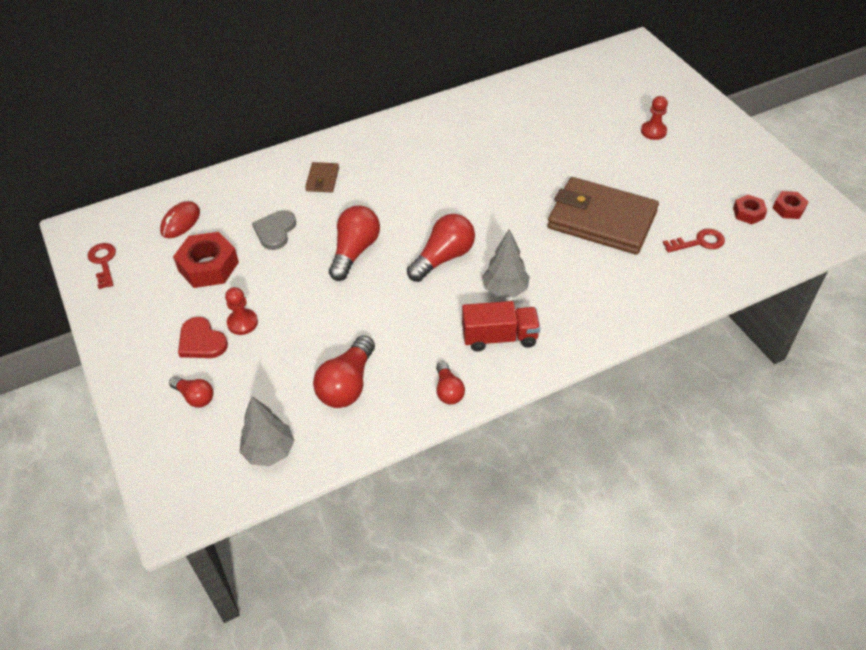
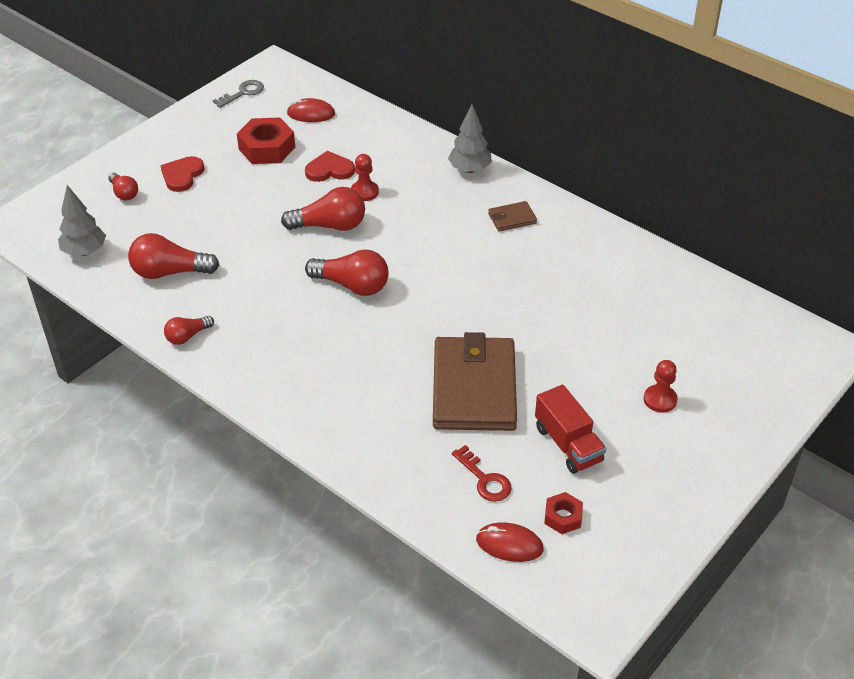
camera: 65 degrees right, 5 degrees down
(103, 262) = (243, 93): red key -> grey key
(195, 397) = (124, 193): red light bulb -> red light bulb turned 45 degrees counterclockwise
(242, 323) = (212, 190): red pawn -> red pawn (364, 192)
(275, 231) = (329, 170): grey heart -> red heart
(322, 179) = (415, 174): brown wallet -> brown wallet (512, 218)
(499, 337) = (266, 353): red truck -> red truck (568, 444)
(505, 290) = (330, 340): grey tree -> grey tree (469, 169)
(766, 248) = (509, 544): none -> red mouse
(788, 209) = (595, 556): red nut -> none

